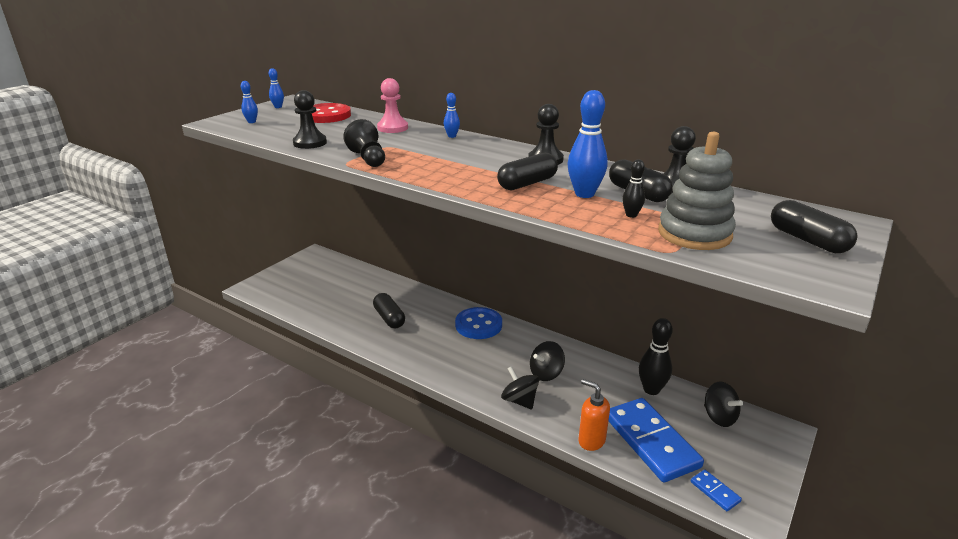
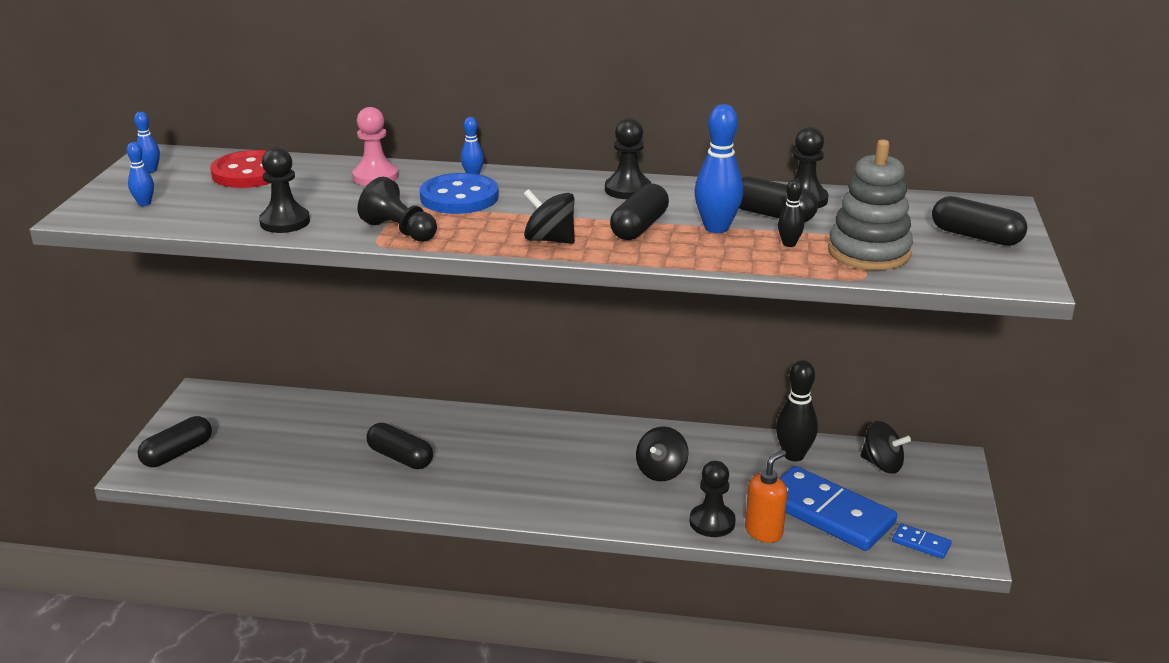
camera: 25 degrees left, 0 degrees up
(275, 283) = (177, 453): none -> black capsule
(478, 325) = (532, 434): blue button -> blue button (459, 197)
(519, 400) = (652, 512): black spinning top -> black spinning top (549, 240)
(557, 421) = (712, 522): none -> black pawn
(591, 440) = (764, 532): orange soap dispenser -> orange soap dispenser turned 120 degrees clockwise

